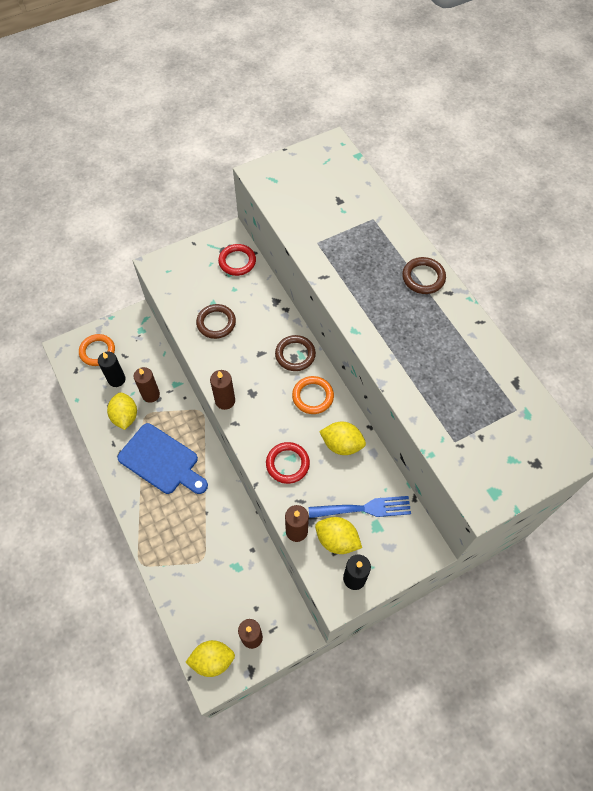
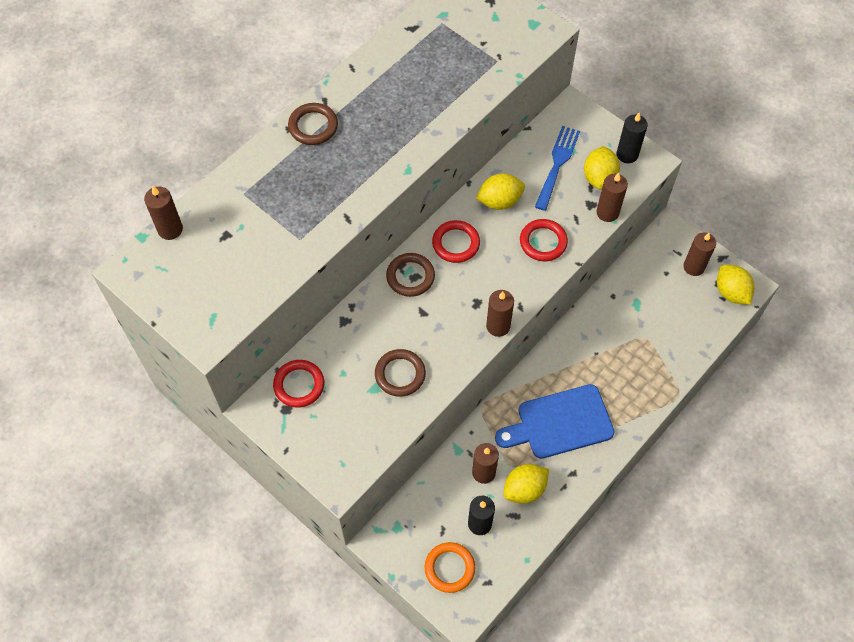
camera: 110 degrees left, 0 degrees up
(161, 460) = (560, 423): blue cutting board -> blue cutting board turned 120 degrees counterclockwise
(312, 396) = (456, 243): orange ring -> red ring
(342, 444) = (499, 201): yellow lemon -> yellow lemon turned 75 degrees clockwise
(357, 171) = (170, 229): none -> brown candle
(364, 508) = (557, 164): blue fork -> blue fork turned 45 degrees clockwise

